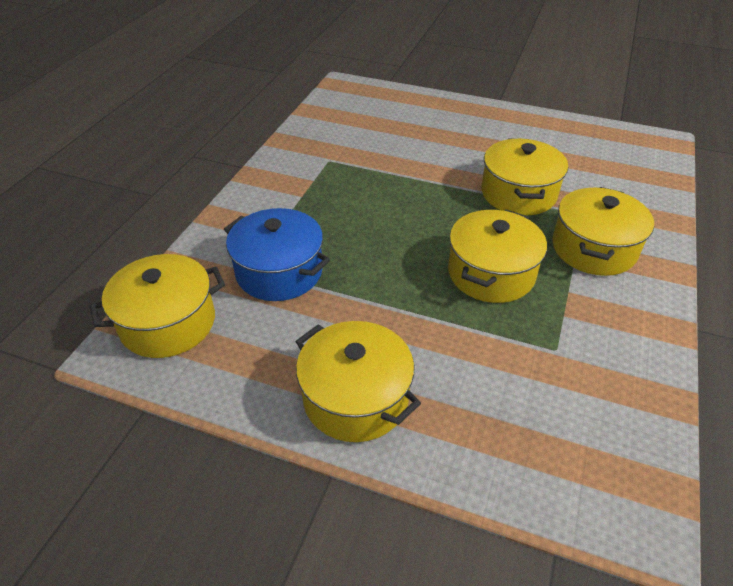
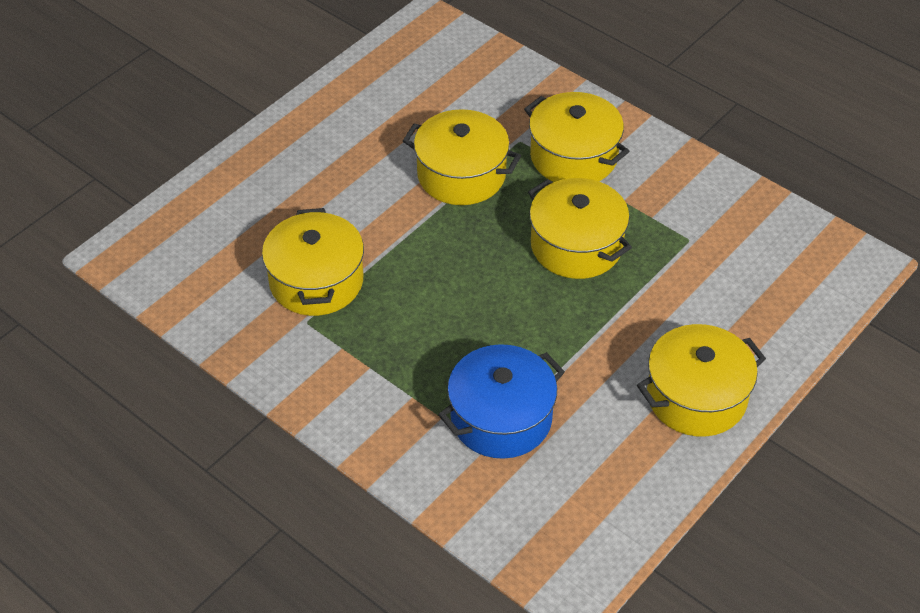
camera: 70 degrees left, 5 degrees up
(168, 323) = (543, 533): yellow pot -> yellow pot (316, 281)

